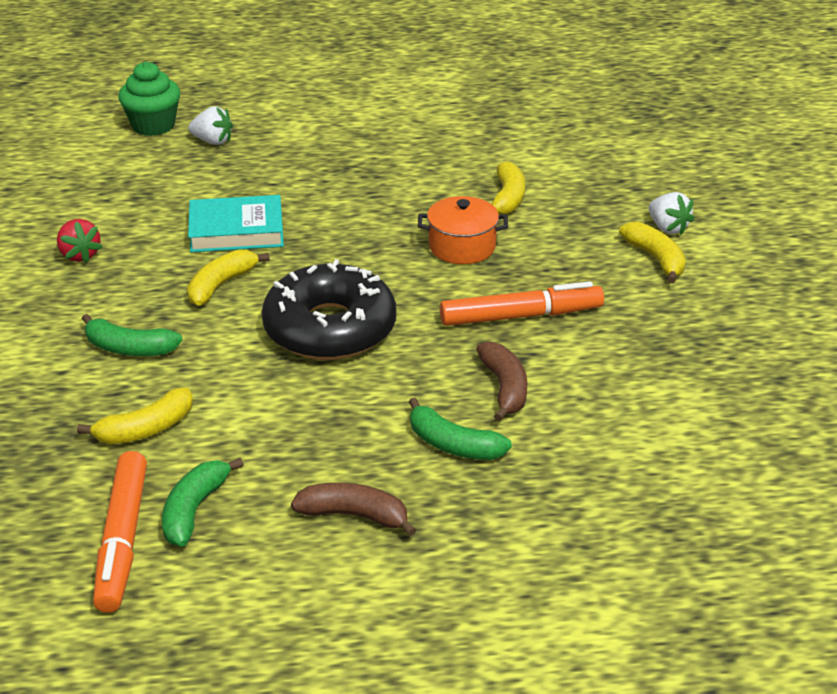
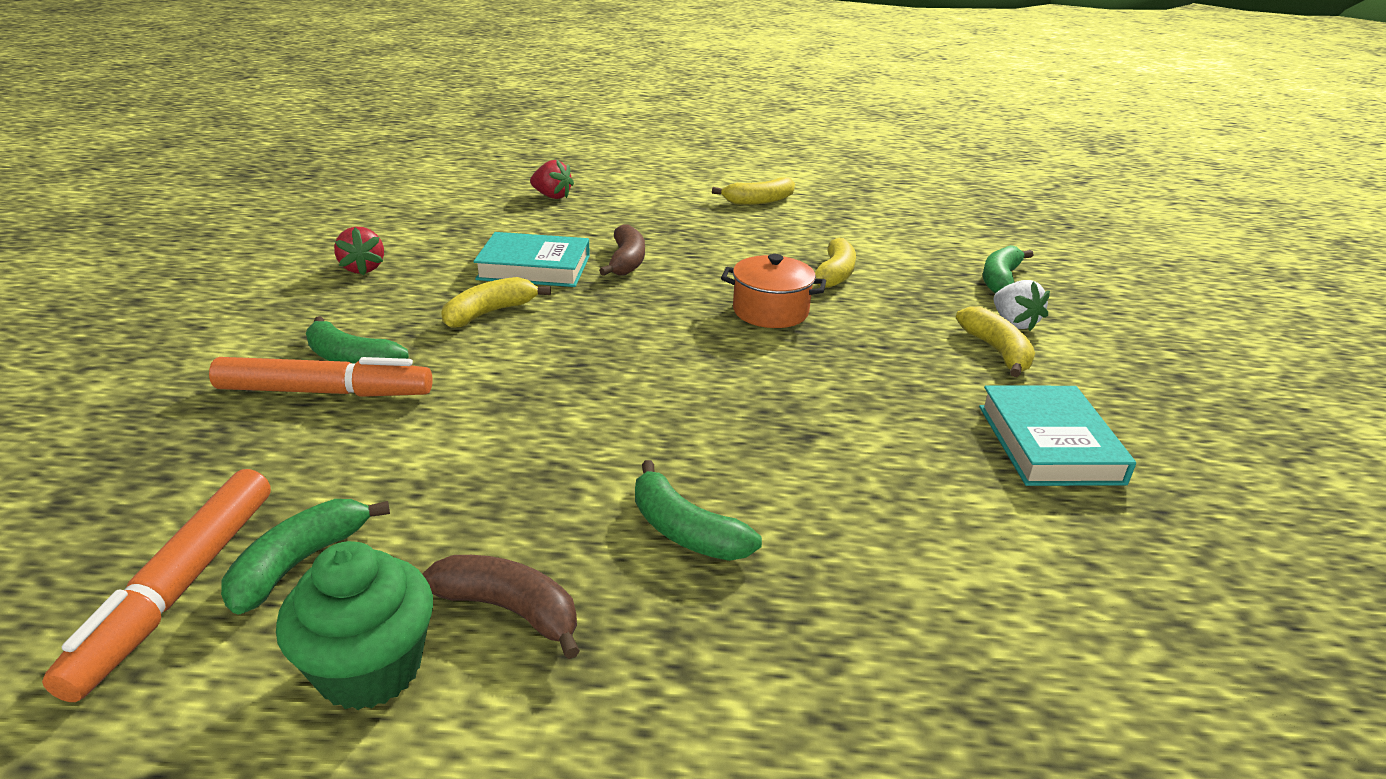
camera: 10 degrees right, 5 degrees down
(146, 429) = (309, 449): yellow banana -> yellow banana (759, 201)
(153, 125) = (503, 179): green cupcake -> green cupcake (370, 669)
(213, 141) = (552, 196): white strawberry -> red strawberry
(330, 328) = (587, 370): black donut -> none
(504, 388) = (776, 468): brown banana -> brown banana (626, 261)
(521, 316) = (819, 388): orange marker -> orange marker (325, 392)
(653, 182) = (1000, 279): none -> green banana
(701, 336) = (1049, 444): none -> turquoise book

